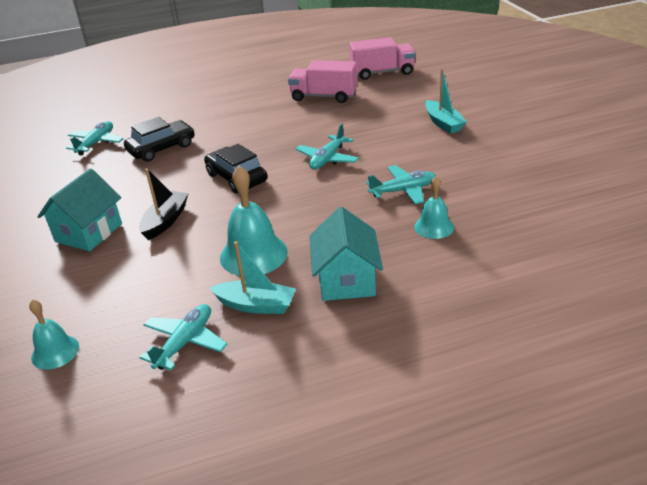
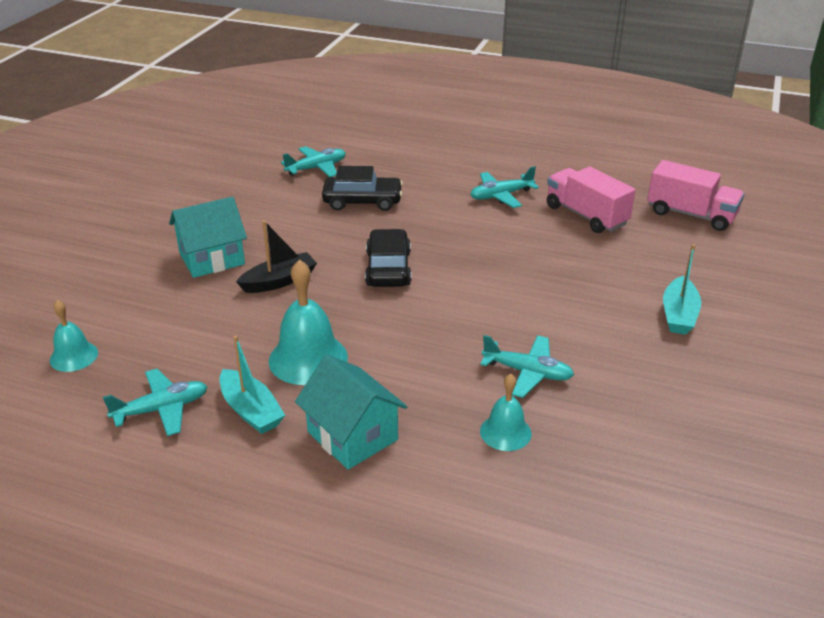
camera: 35 degrees right, 0 degrees up
(327, 159) = (497, 293): turquoise plane -> turquoise plane (501, 196)
(346, 280) = (352, 436): turquoise house -> turquoise house turned 75 degrees counterclockwise

